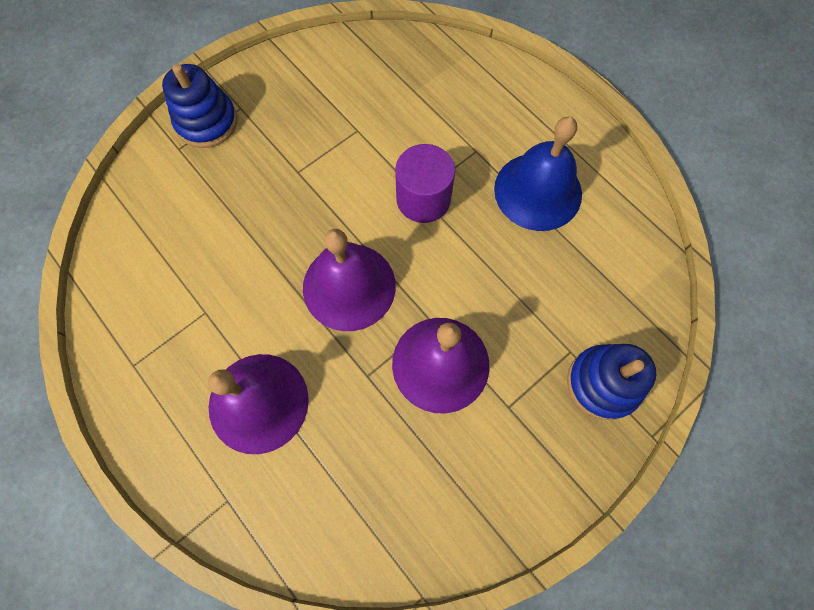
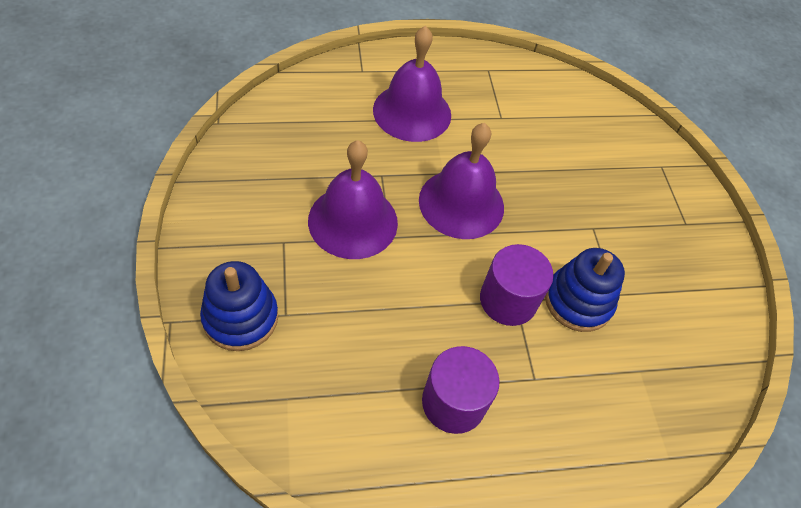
camera: 115 degrees right, 15 degrees down
(207, 122) = (681, 195): blue stacking toy -> blue stacking toy (578, 301)
(538, 191) = (453, 402): blue bell -> purple cylinder

